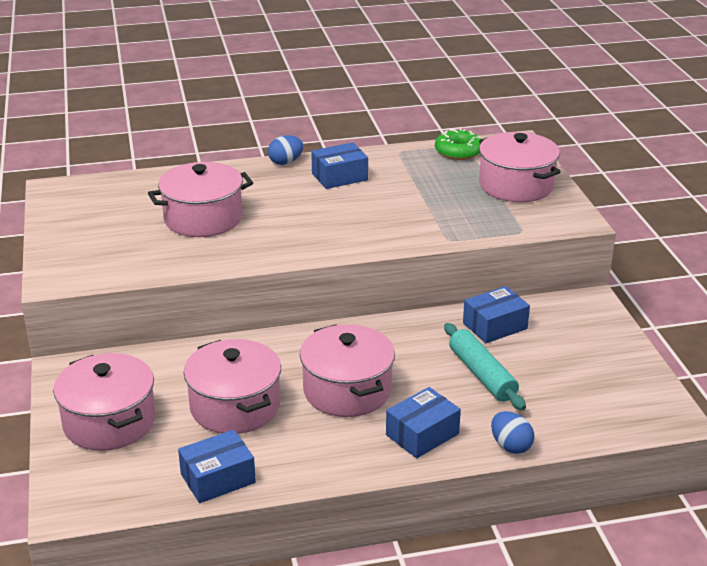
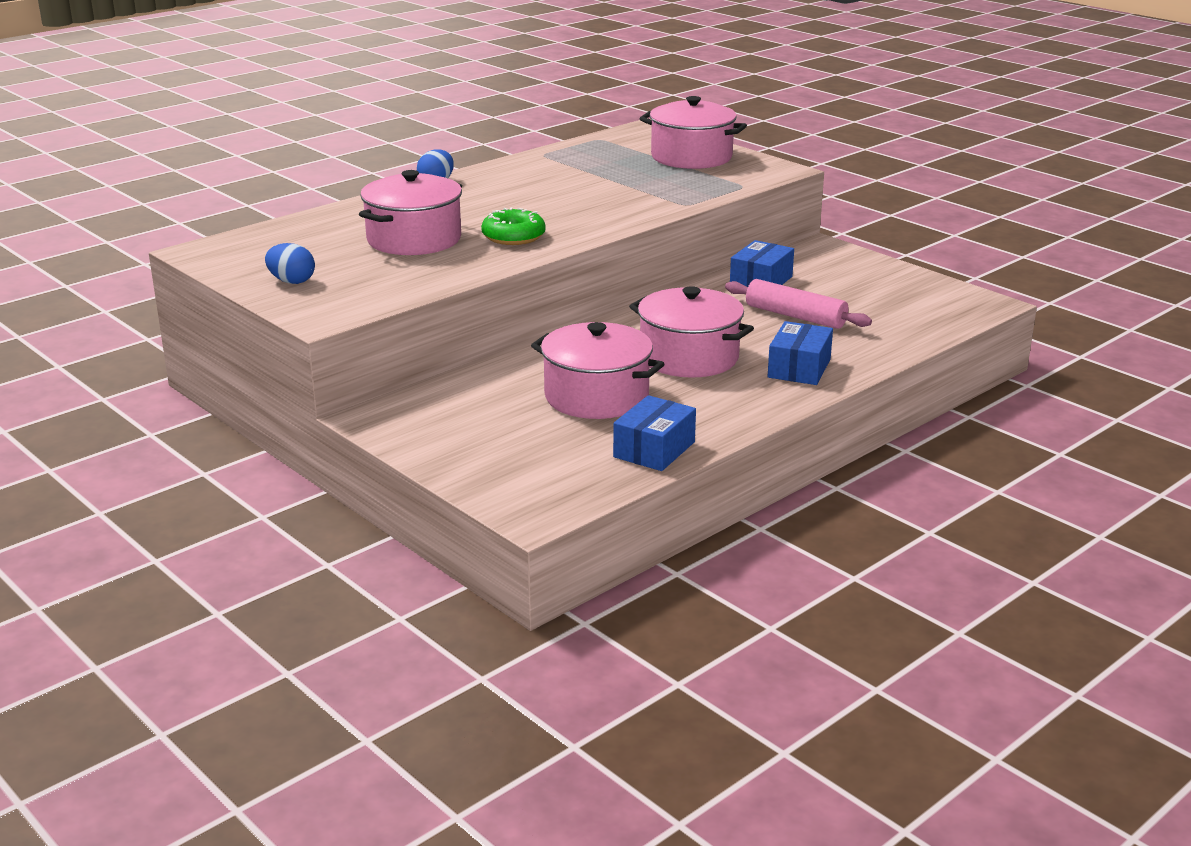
camera: 30 degrees left, 5 degrees down
(109, 422) = (482, 442): pink pot -> none
(339, 177) = (510, 182): blue box -> none
(458, 151) = (601, 144): green donut -> green donut (513, 236)
(482, 375) = (795, 316): turquoise rolling pin -> pink rolling pin
(510, 446) = (884, 355): blue egg -> blue egg (291, 281)

